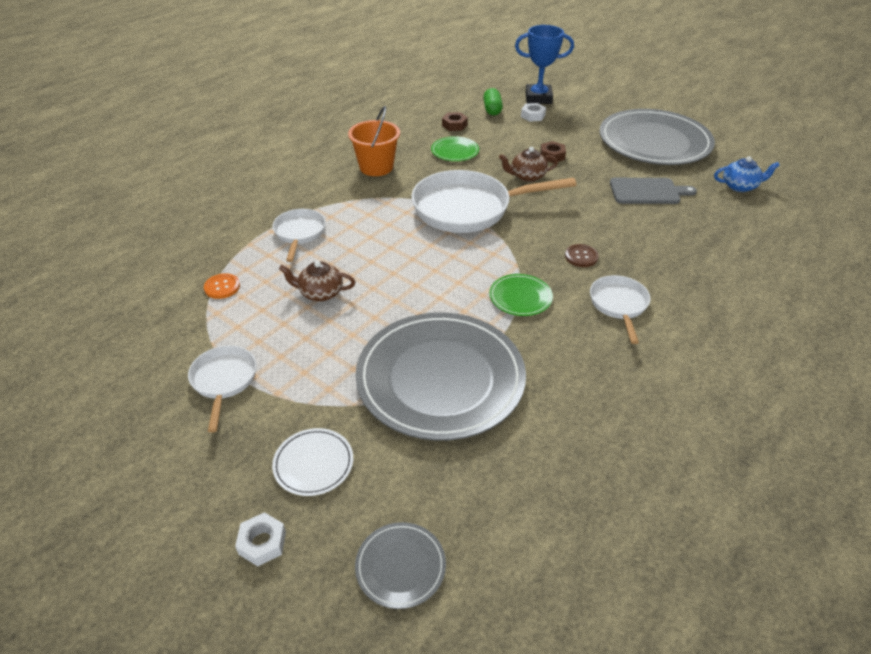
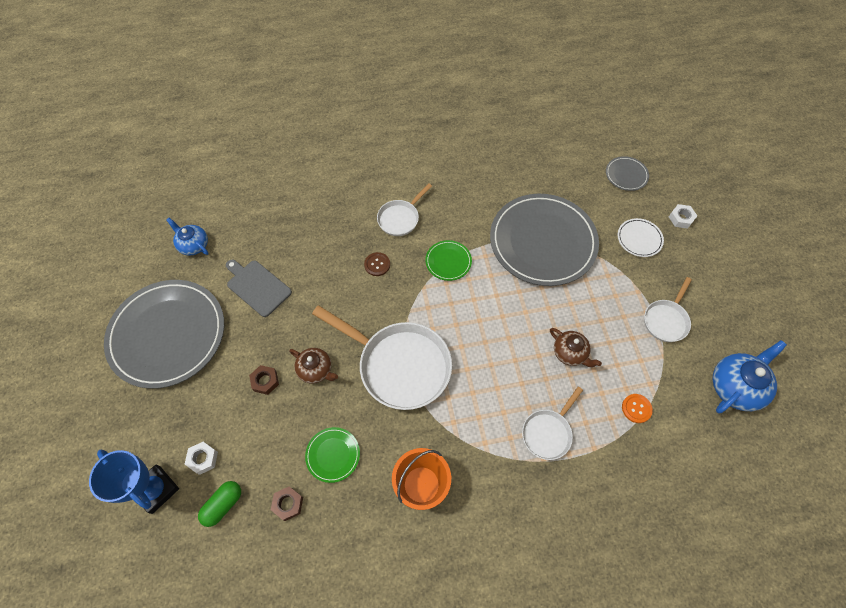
camera: 140 degrees left, 20 degrees up
(109, 360) = (735, 386): none -> blue teapot

